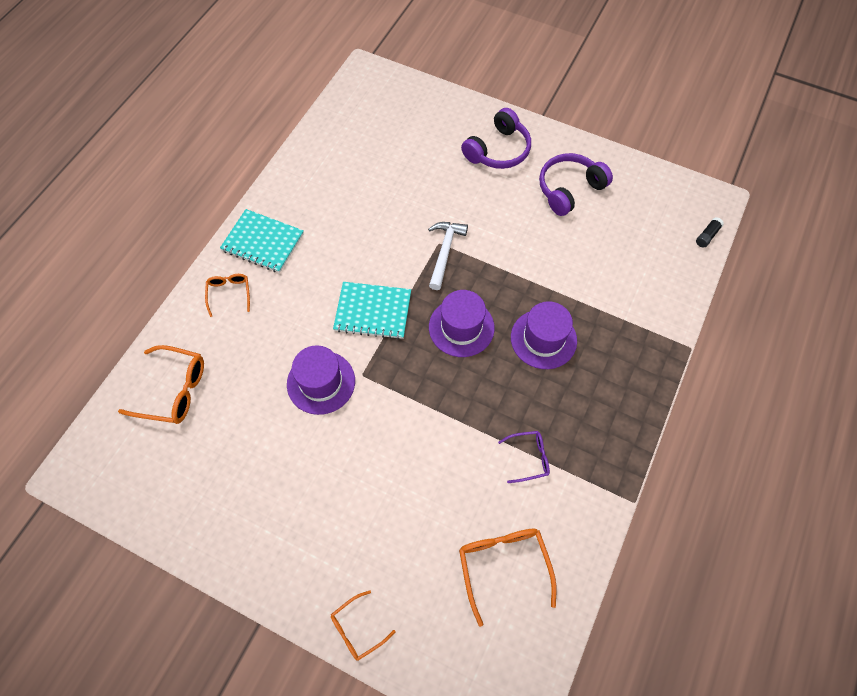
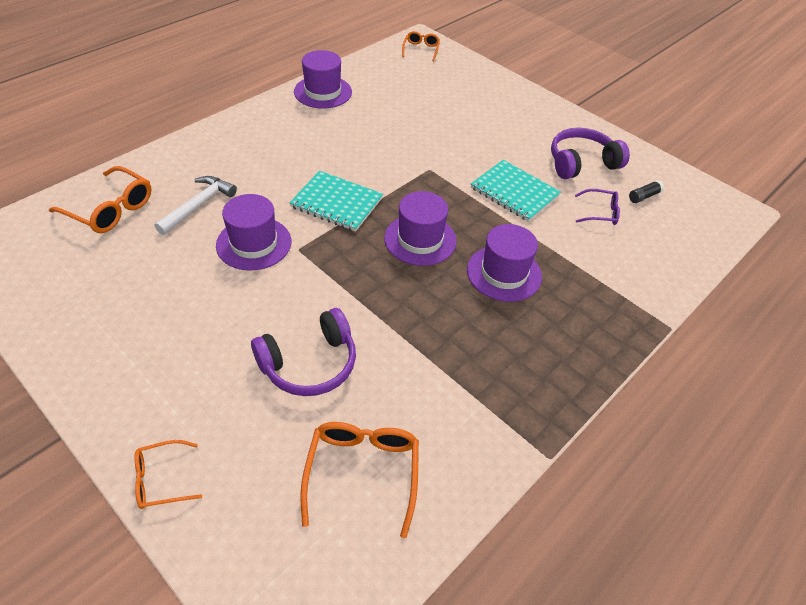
camera: 15 degrees right, 15 degrees down
(229, 294) = (208, 154): orange glasses -> orange glasses (421, 50)
(263, 242) = (262, 126): turquoise notebook -> turquoise notebook (514, 192)
(300, 178) = (323, 92): none -> purple hat
(445, 252) = (432, 177): white hammer -> white hammer (198, 205)
(498, 150) = (520, 118): purple headphones -> purple headphones (309, 364)
(529, 458) = (441, 374): purple glasses -> purple glasses (600, 212)
(707, 236) = (721, 236): black glue stick -> black glue stick (644, 196)

